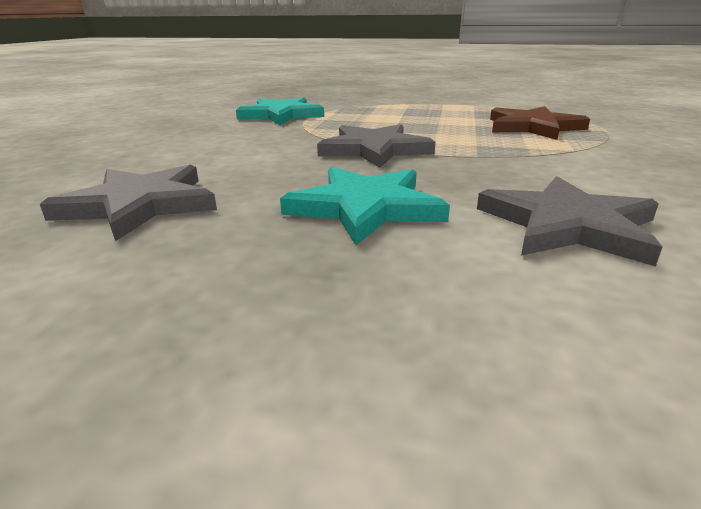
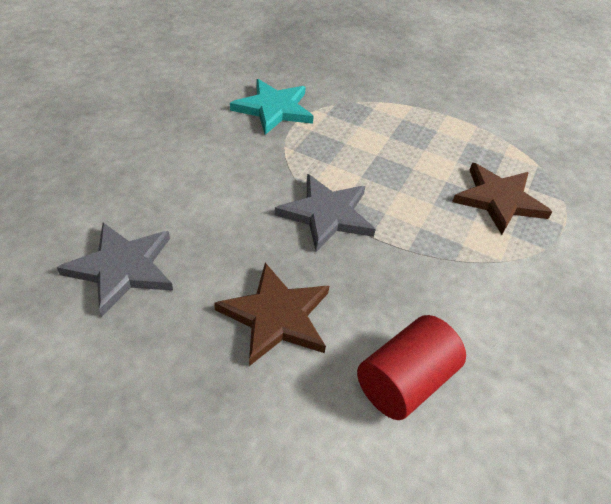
camera: 10 degrees right, 20 degrees up
(365, 207) = (276, 316): turquoise star -> brown star
(567, 225) = (404, 381): grey star -> red cylinder

